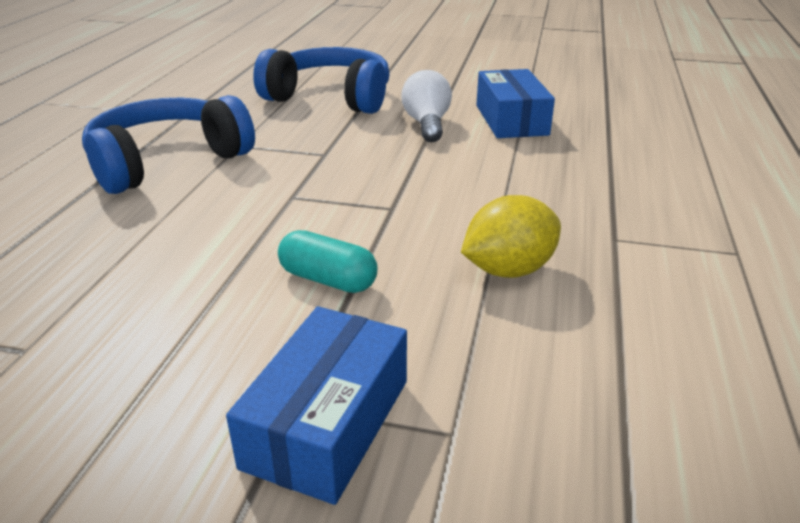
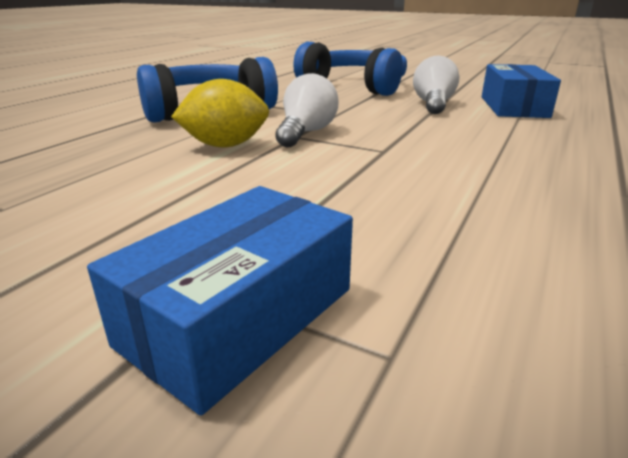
camera: 15 degrees right, 5 degrees down
(302, 190) = (306, 133): none -> white light bulb
(328, 279) = (301, 192): turquoise capsule -> none
(508, 270) = (495, 206): yellow lemon -> yellow lemon (225, 145)

